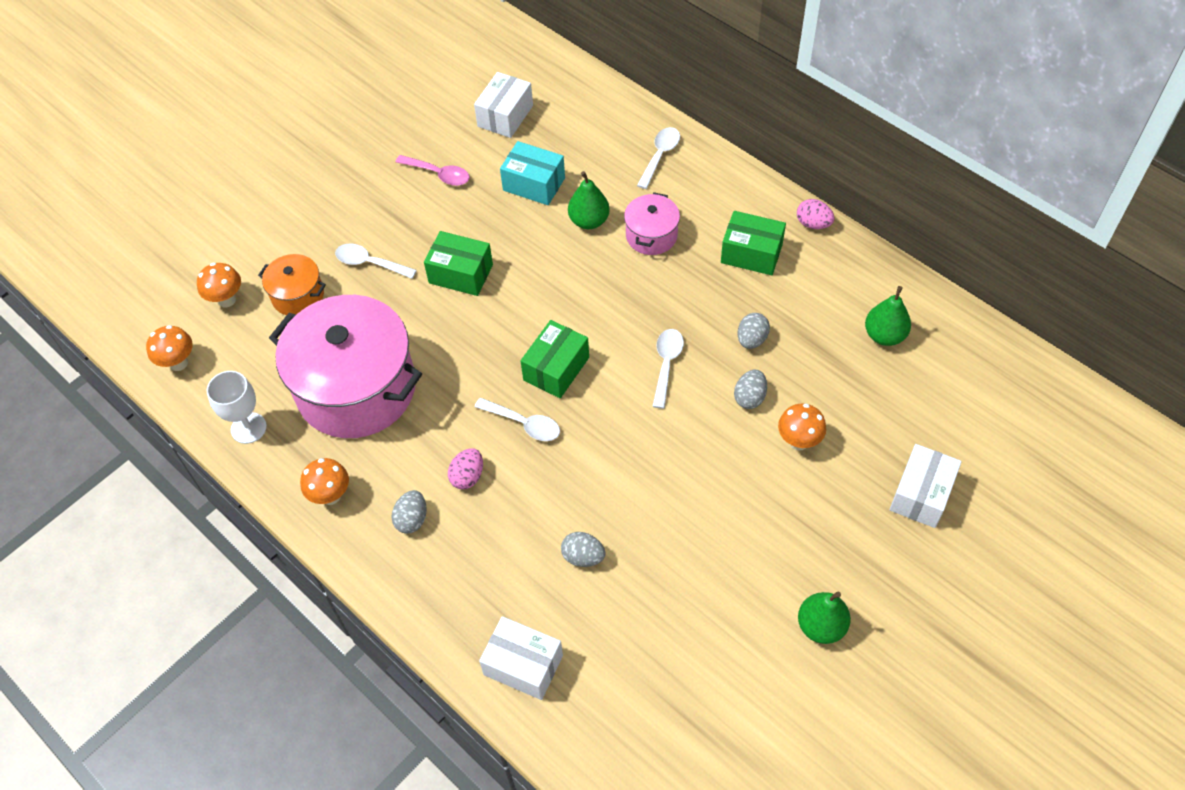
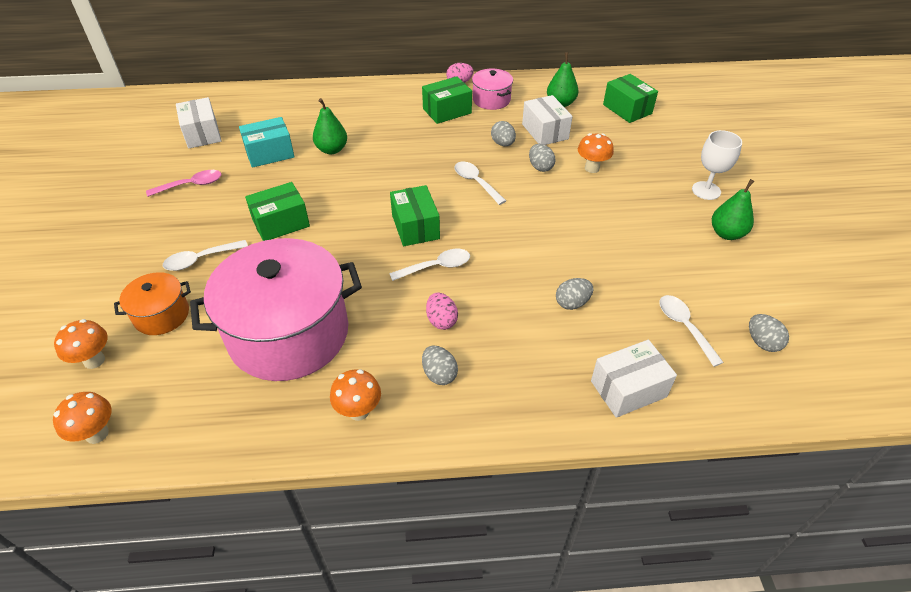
camera: 50 degrees left, 10 degrees down
(248, 428) = (227, 425): white goblet -> white goblet (706, 190)
(651, 235) = (380, 135): pink pot -> pink pot (491, 100)
(660, 156) = (333, 100): white spoon -> white spoon (684, 327)
(685, 742) = (762, 342): none -> grey egg
(921, 494) = (675, 150): white box -> white box (545, 131)
(949, 401) = (627, 109): none -> green box

